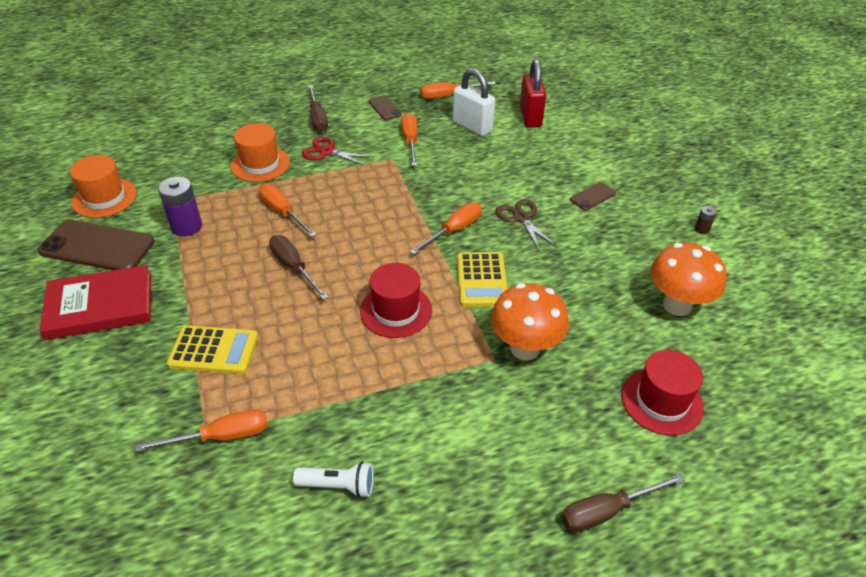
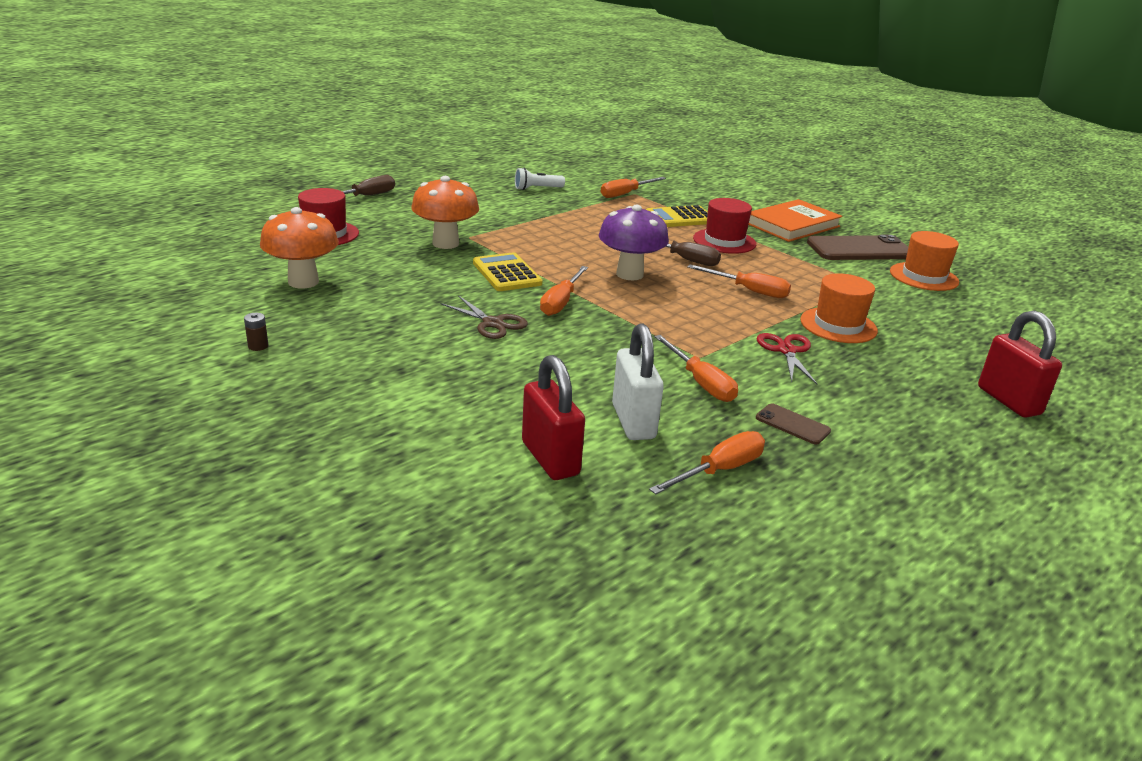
camera: 155 degrees right, 15 degrees down
(100, 306) = (792, 225): red book -> orange book
(186, 227) = (815, 269): purple battery -> none
(241, 95) = (1008, 401): none -> red padlock
(317, 118) = (860, 389): brown screwdriver -> none
(327, 152) = (786, 350): red scissors -> red scissors turned 90 degrees counterclockwise
(367, 255) = (629, 274): none -> purple mushroom
(396, 310) = (568, 248): red hat -> red hat (724, 241)
(472, 126) = (633, 421): white padlock -> white padlock turned 60 degrees clockwise
(592, 196) = (409, 358): brown phone -> none

